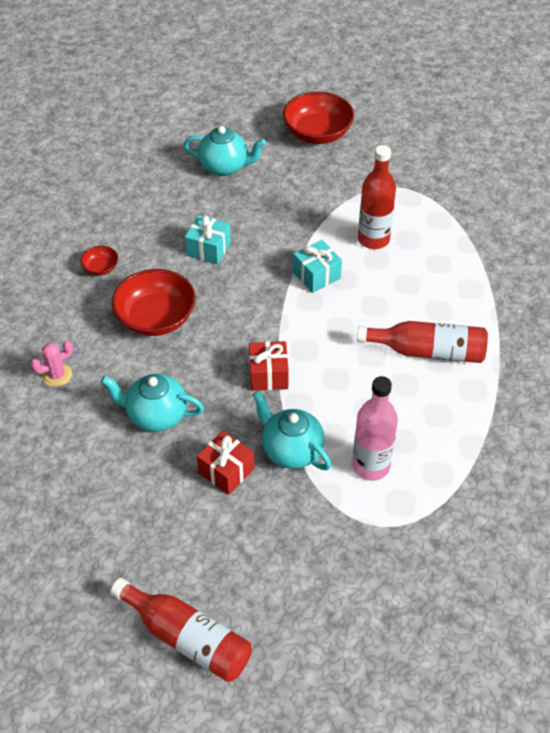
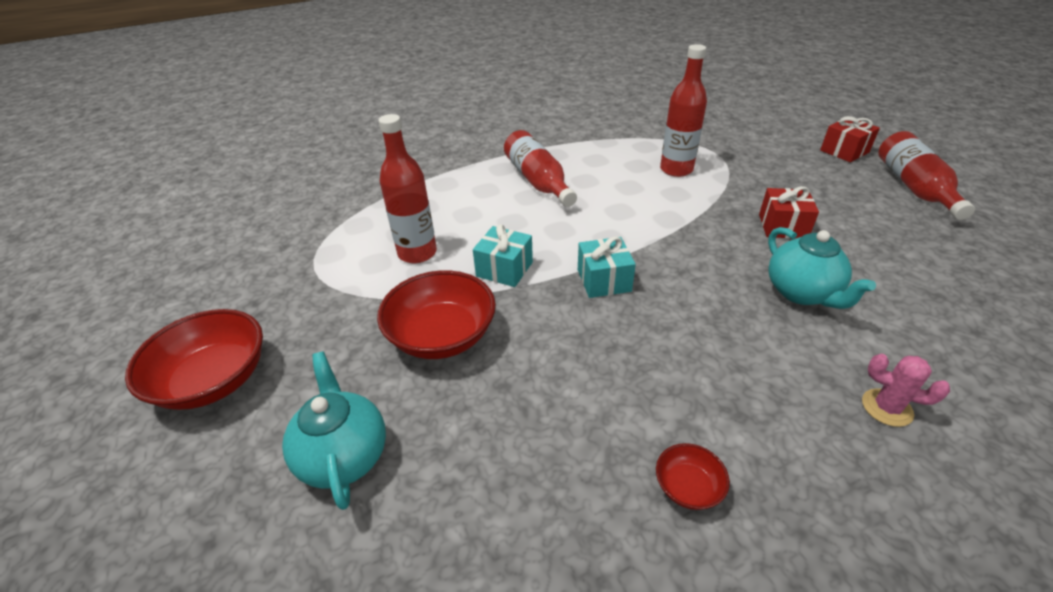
camera: 120 degrees left, 10 degrees down
(156, 318) = (697, 364): red bowl -> red bowl (442, 336)
(208, 249) = (539, 377): turquoise gift -> turquoise gift (604, 280)
(268, 375) = (662, 246): red gift -> red gift (844, 151)
(291, 450) = (716, 205): turquoise teapot -> none
(371, 465) = (676, 169): pink bottle -> red bottle

